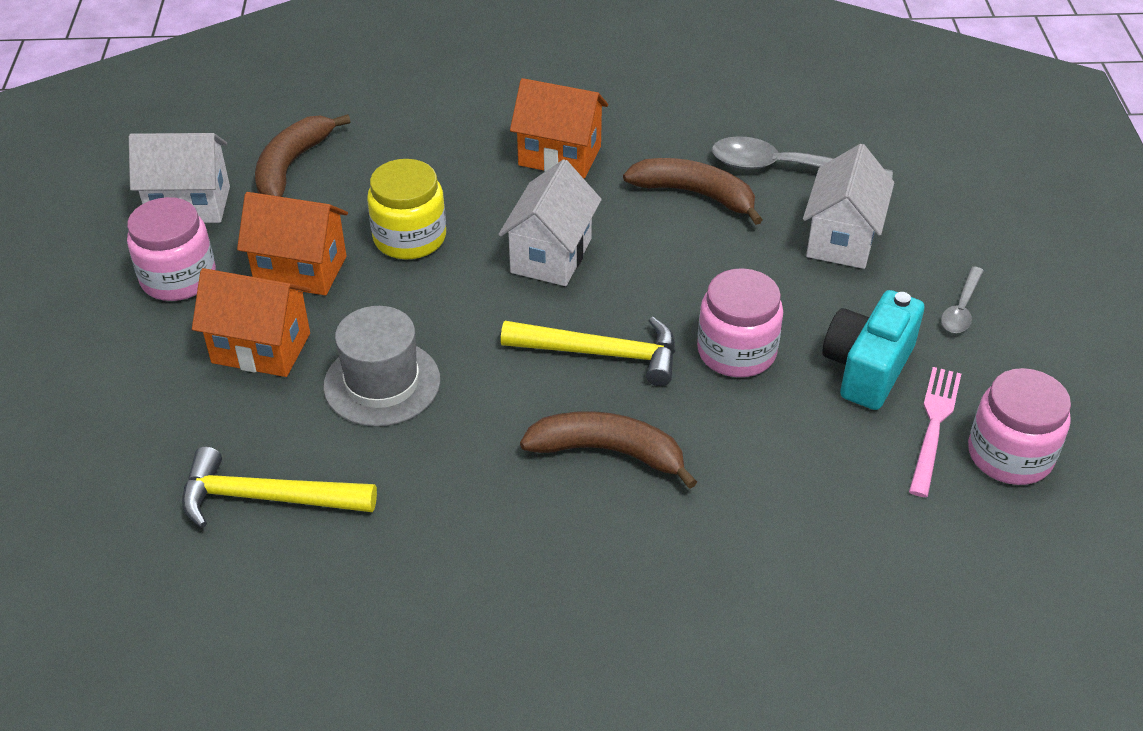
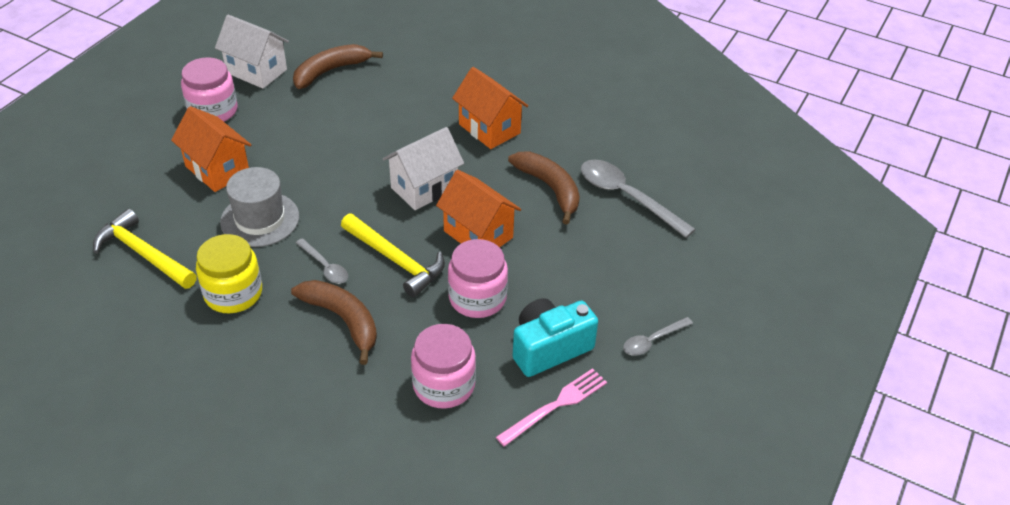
camera: 30 degrees right, 0 degrees up
(300, 270) = (278, 134): orange house -> orange house (478, 234)
(409, 238) = (354, 141): yellow jar -> yellow jar (233, 293)
(523, 401) = (325, 267): none -> grey spoon
(842, 239) = (617, 259): white house -> none
(1010, 455) = (587, 449): pink jar -> pink jar (444, 385)

